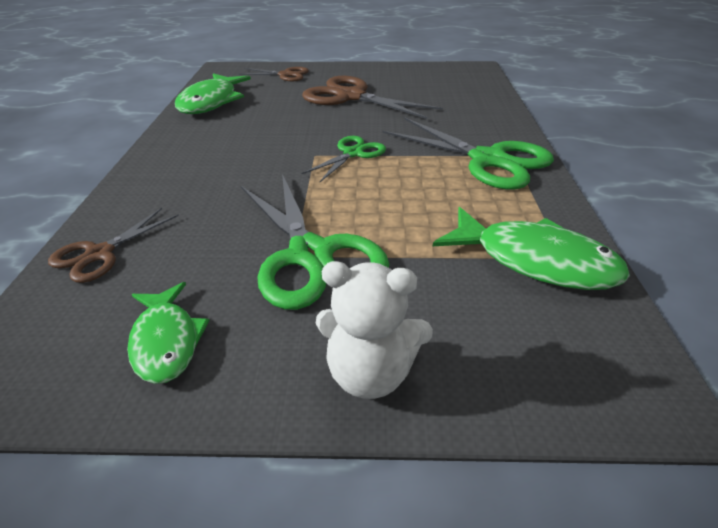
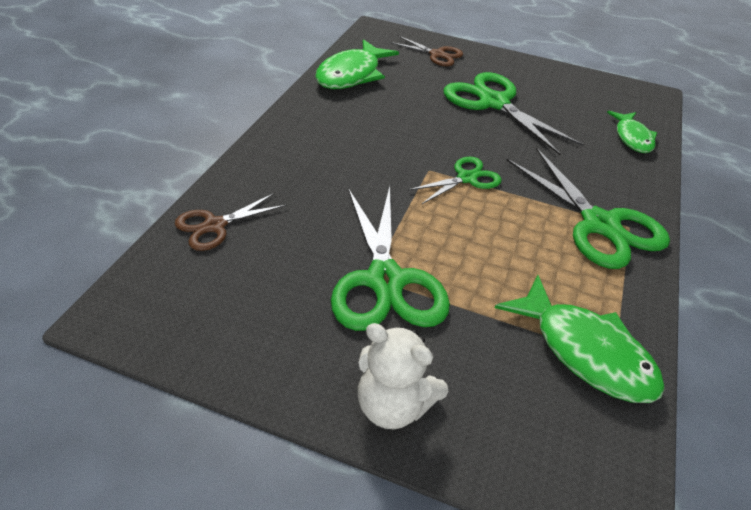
camera: 15 degrees right, 5 degrees up
(166, 341) = (247, 324): green fish -> green fish (632, 138)
(351, 97) = (494, 103): brown scissors -> green scissors

